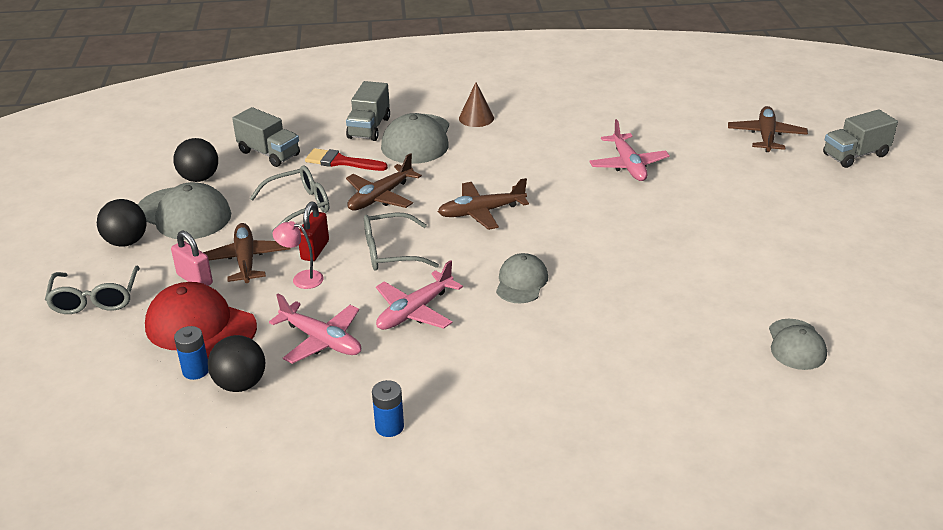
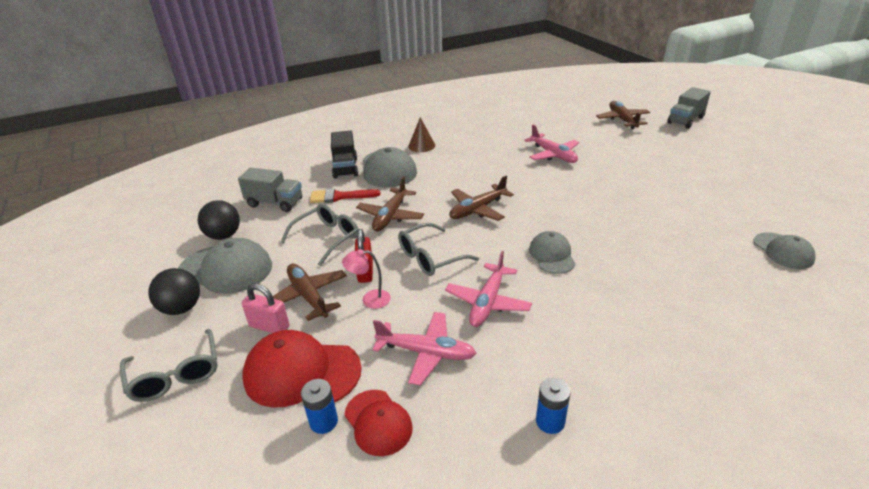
camera: 20 degrees left, 0 degrees up
(240, 384) = (378, 422): black ball -> red cap
(369, 128) = (345, 168): grey truck -> black truck

